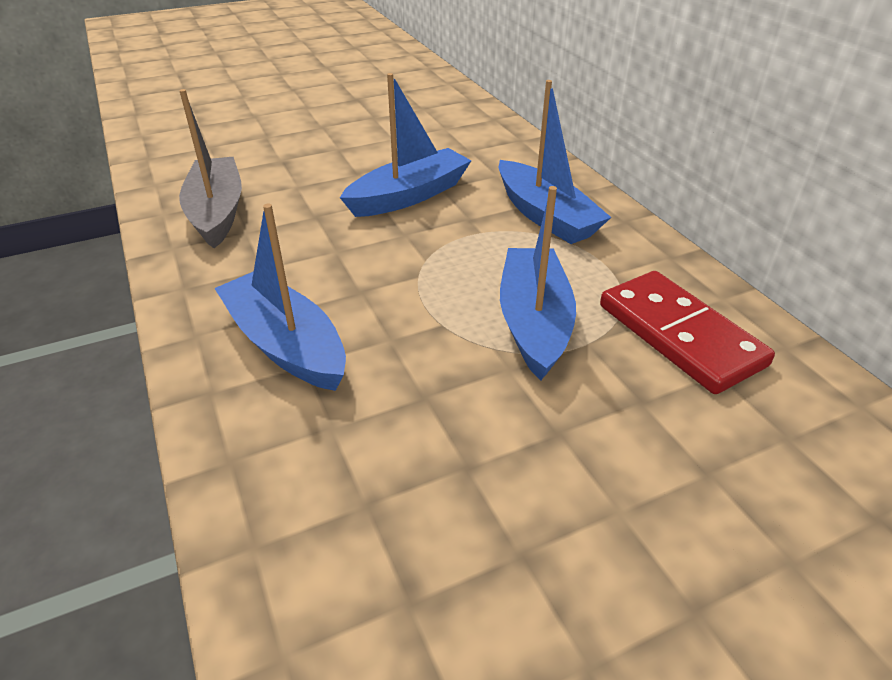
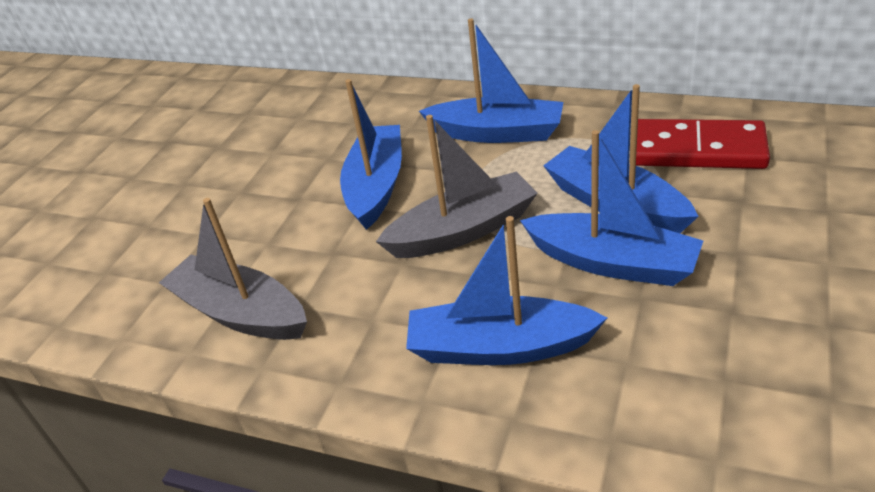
camera: 40 degrees left, 0 degrees up
(404, 259) = (463, 231): none -> grey boat
(452, 357) = (612, 263): none -> blue boat

